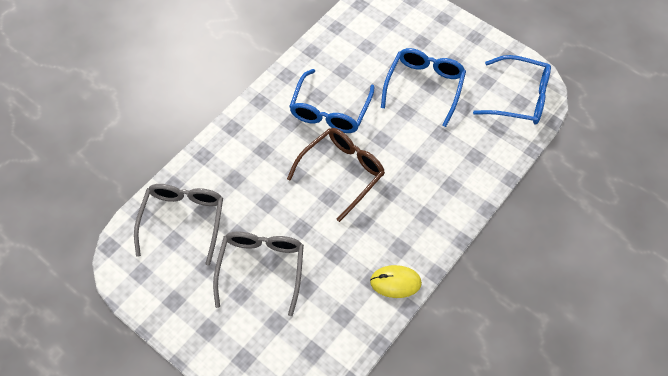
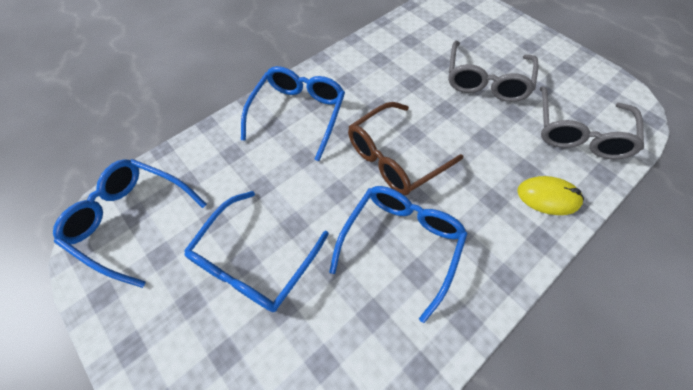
camera: 170 degrees left, 0 degrees up
(395, 282) = (359, 55): yellow mouse -> yellow mouse (548, 197)
(434, 200) = (298, 114): none -> blue glasses

